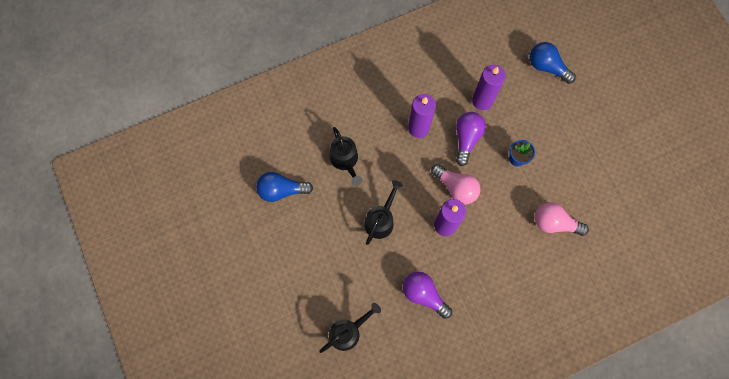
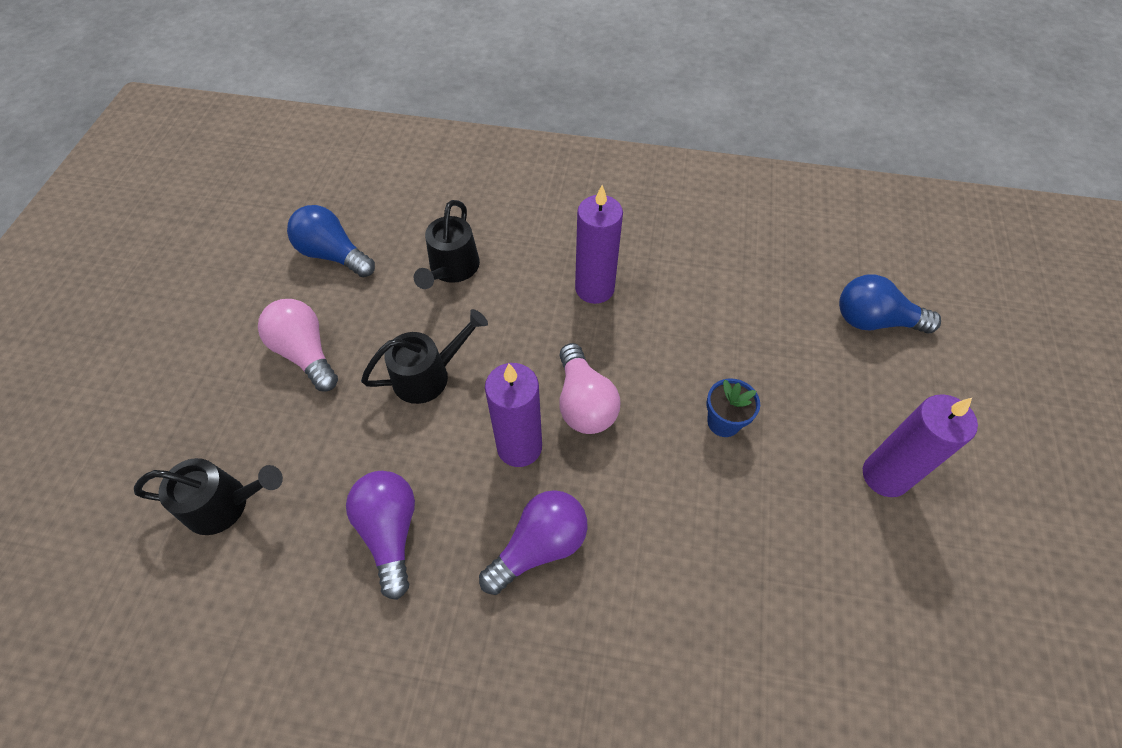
camera: 35 degrees right, 15 degrees down
(466, 139) = (658, 344): purple light bulb -> purple light bulb (539, 546)
(482, 101) = (726, 308): purple candle -> purple candle (885, 476)
(546, 67) = (874, 321): blue light bulb -> blue light bulb turned 60 degrees counterclockwise
(554, 223) = (717, 570): pink light bulb -> pink light bulb (305, 353)

